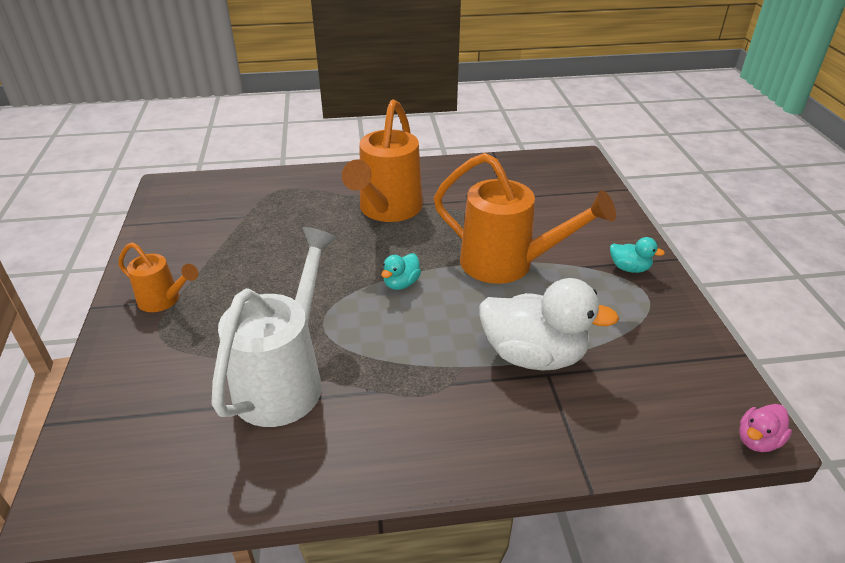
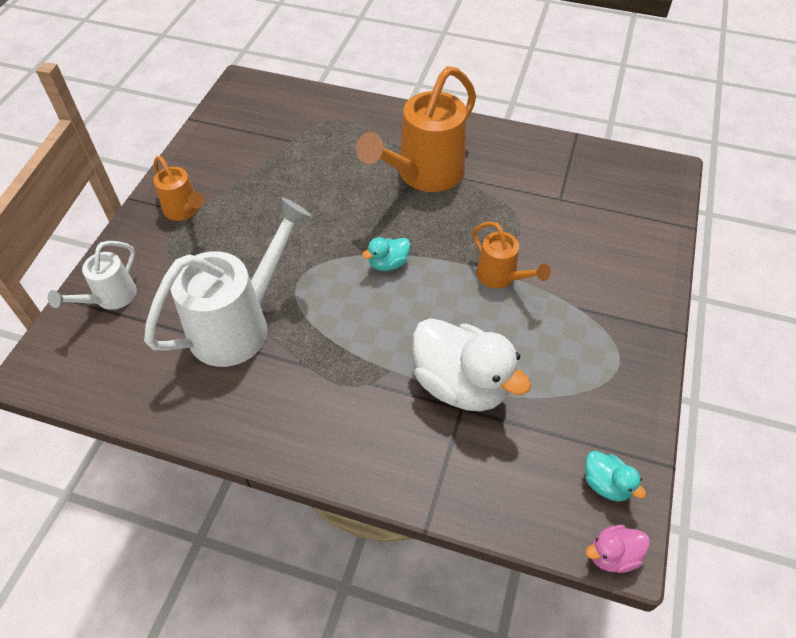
camera: 25 degrees right, 15 degrees up
(120, 403) = (111, 298): none -> white watering can
(507, 264) = (501, 277): orange watering can -> orange watering can, size x0.53
(629, 268) = (623, 326): turquoise duck -> turquoise duck (606, 484)

